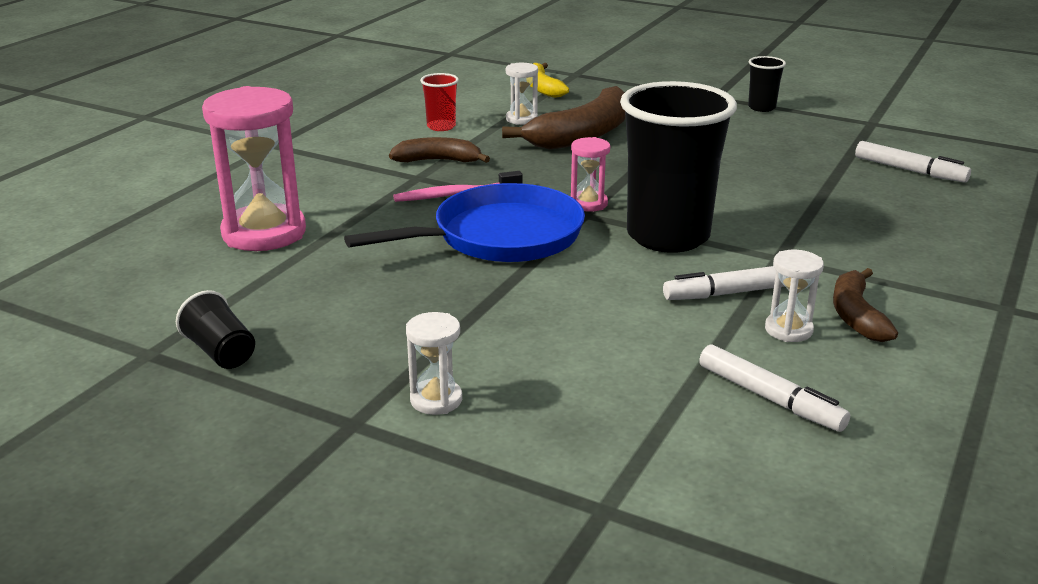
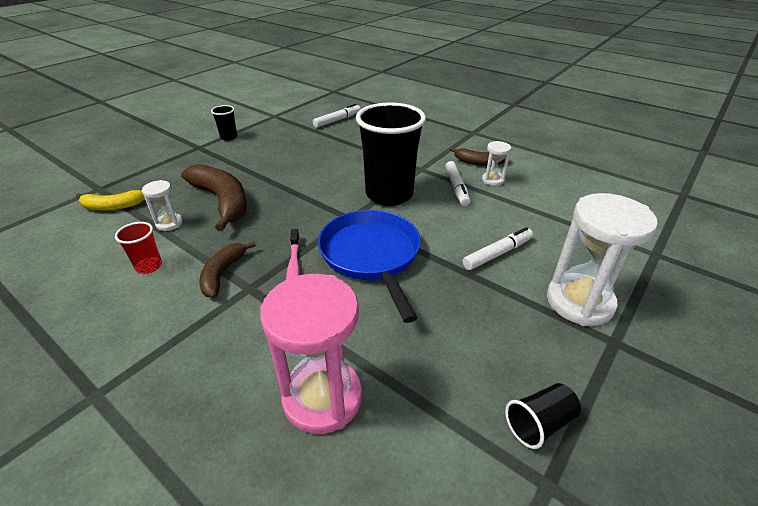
camera: 80 degrees left, 10 degrees up
(436, 400) = (579, 302): white hourglass -> white hourglass, size x2.06
(588, 204) = (335, 214): pink hourglass -> none
(770, 398) = (553, 196): white marker -> white marker (497, 253)

